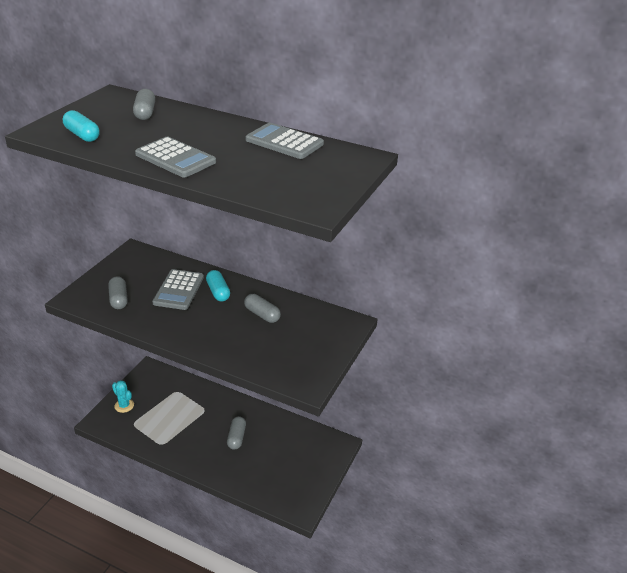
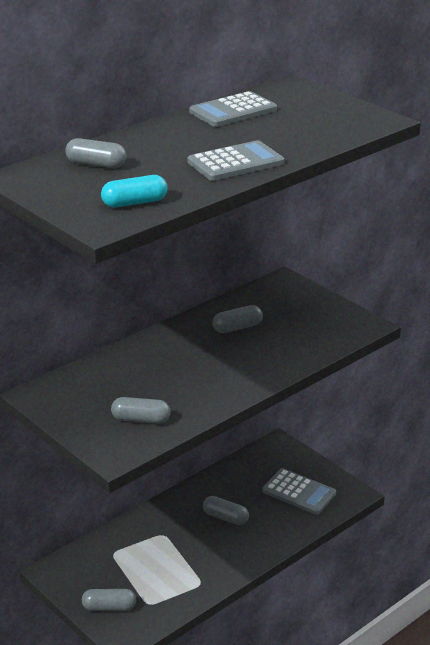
camera: 65 degrees left, 5 degrees down
(124, 405) = (109, 607): turquoise cactus -> grey capsule
(178, 290) = (152, 373): grey calculator -> grey calculator (299, 492)
(218, 292) = (175, 347): turquoise capsule -> none

